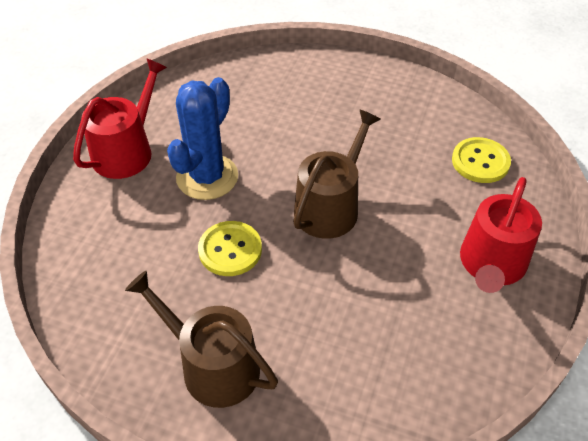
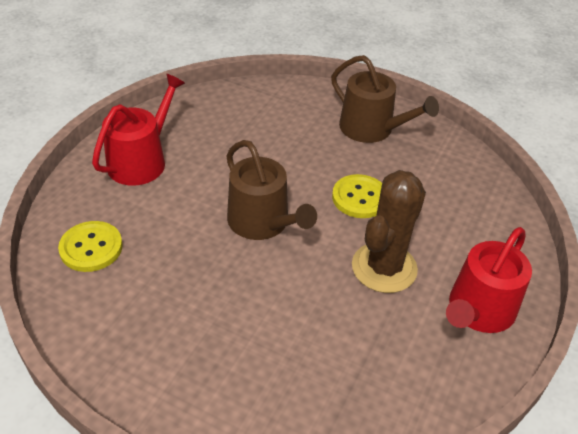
camera: 175 degrees left, 5 degrees down
(207, 177) = (384, 267): blue cactus -> brown cactus
(330, 206) = (262, 222): brown watering can -> brown watering can turned 75 degrees counterclockwise

